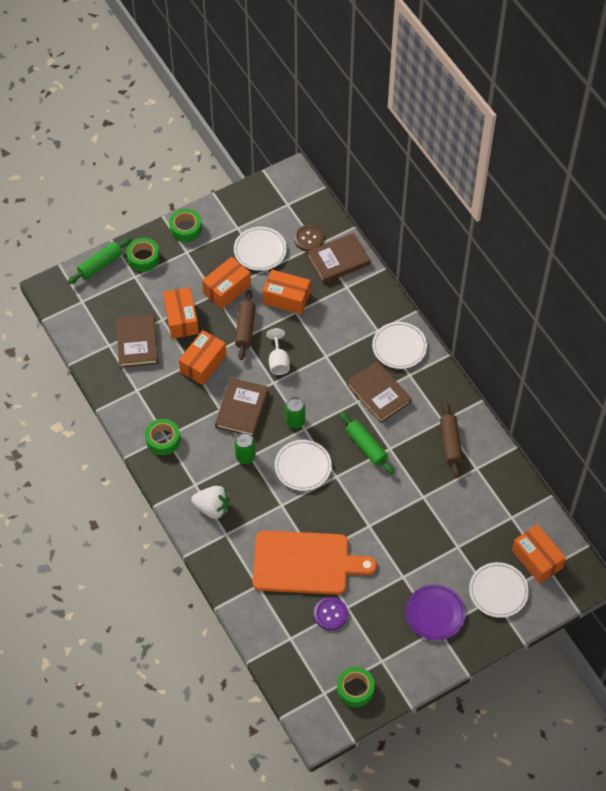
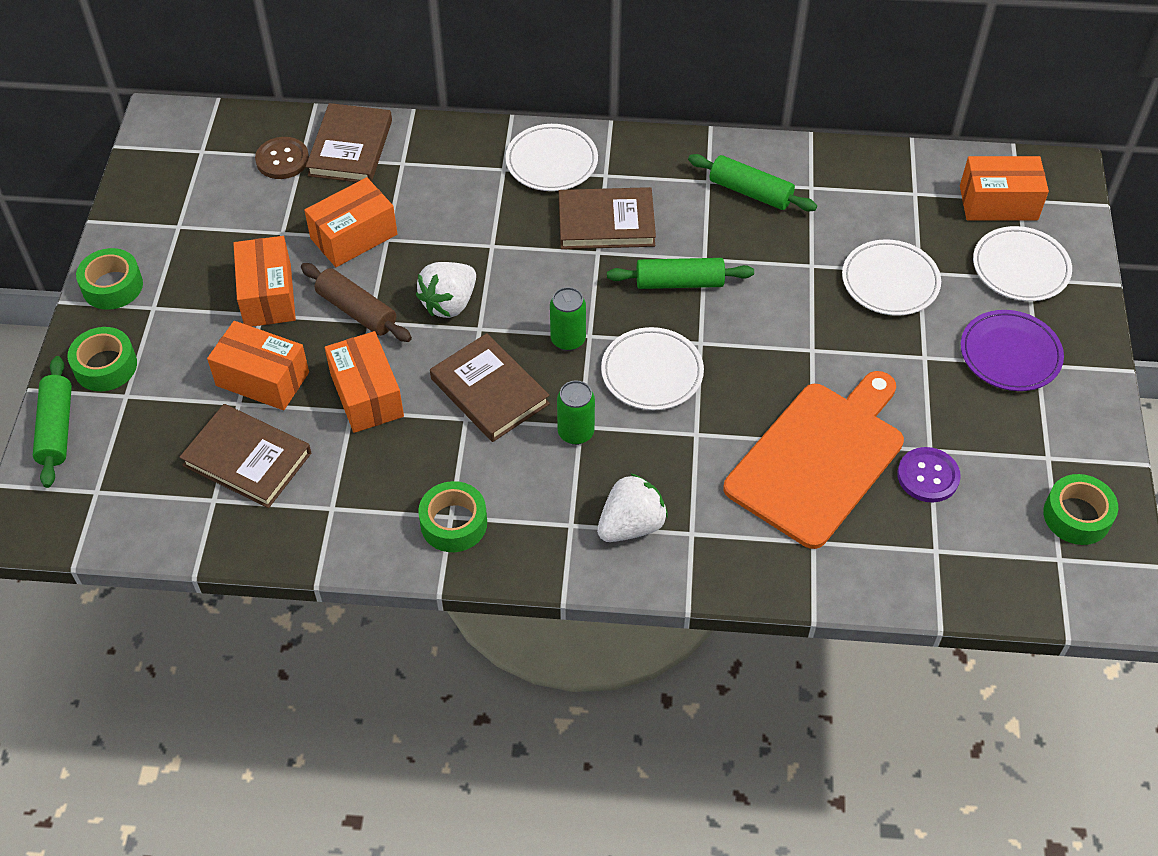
camera: 55 degrees left, 5 degrees down
(260, 250) = (243, 222): white plate -> white plate (890, 281)
(278, 361) = (449, 303): white goblet -> white strawberry
(450, 443) = (750, 192): brown rolling pin -> green rolling pin

